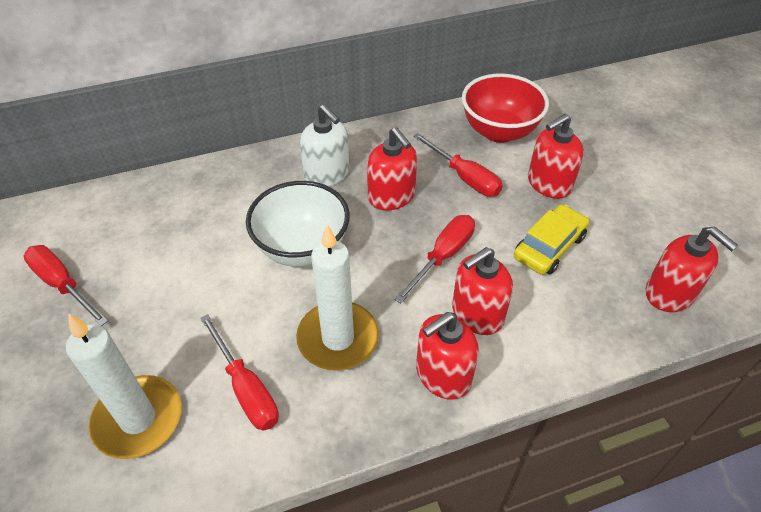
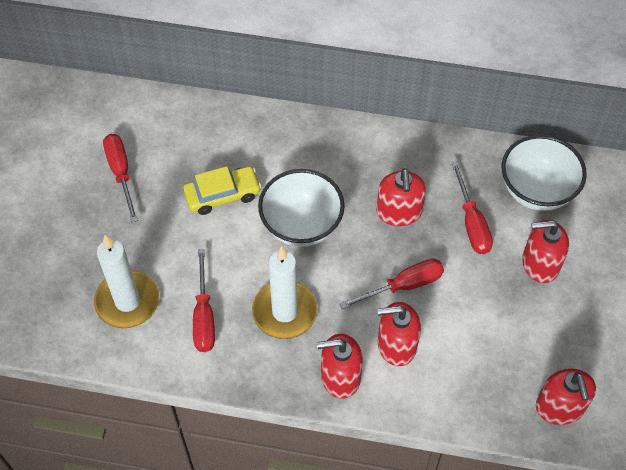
camera: 30 degrees right, 10 degrees up
(327, 174) = (360, 165): white soap dispenser -> none
(499, 132) = (536, 191): red bowl -> white bowl
(549, 247) = (494, 320): yellow car -> yellow car (222, 195)

